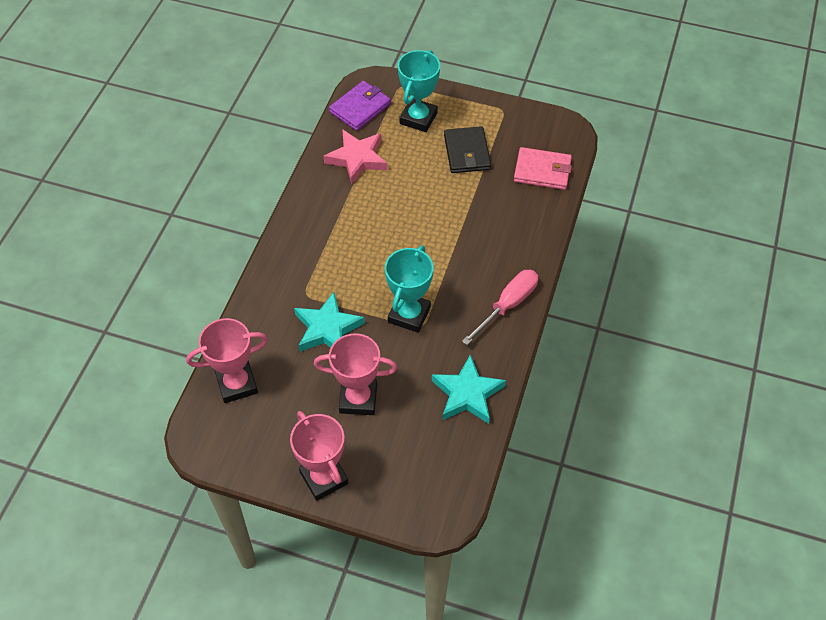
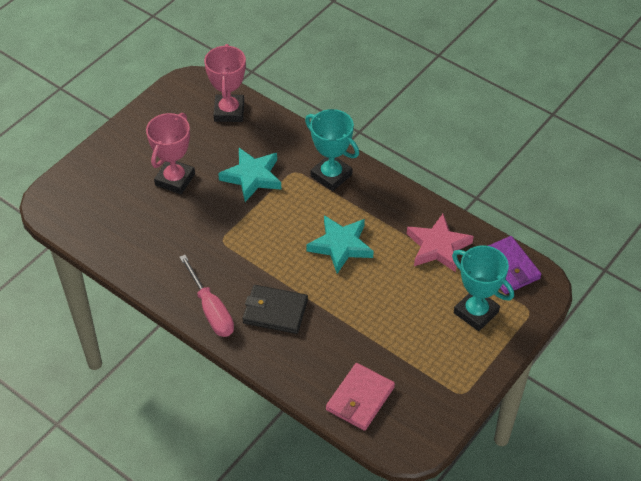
camera: 110 degrees right, 5 degrees down
(324, 477) = (120, 143): pink trophy -> none
(409, 314) = (238, 235): turquoise trophy -> turquoise trophy (331, 175)
(467, 152) = (412, 339): black wallet -> black wallet (275, 311)
(467, 394) = (139, 251): turquoise star -> turquoise star (341, 246)

